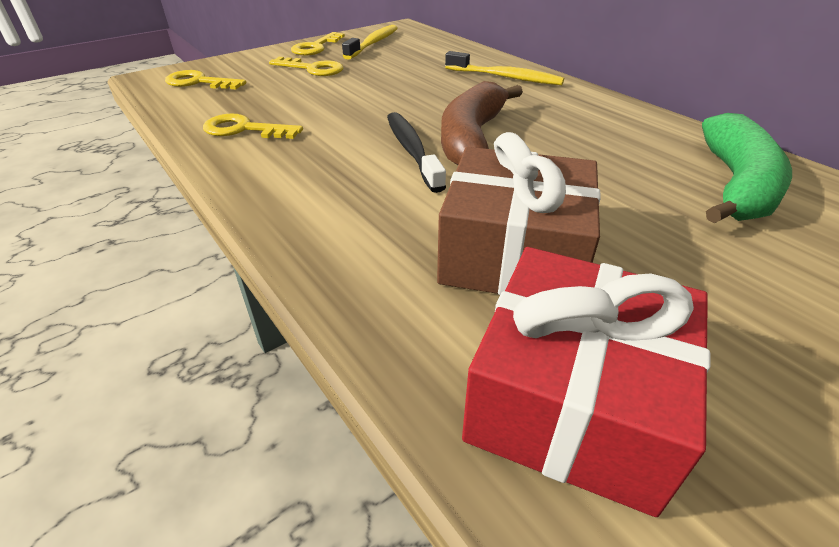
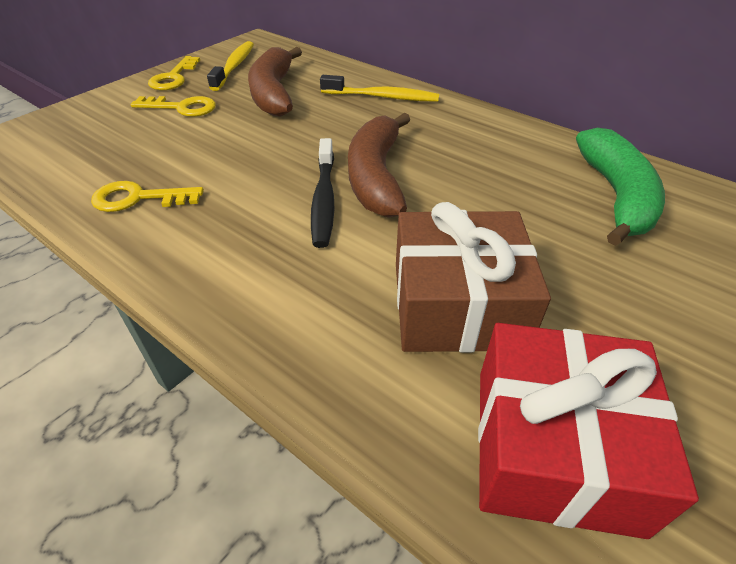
camera: 15 degrees left, 5 degrees up
(199, 82) = (59, 141): yellow key -> none
(400, 66) = (274, 93): none -> brown banana
(412, 150) = (324, 200): black toothbrush -> black toothbrush turned 150 degrees counterclockwise

